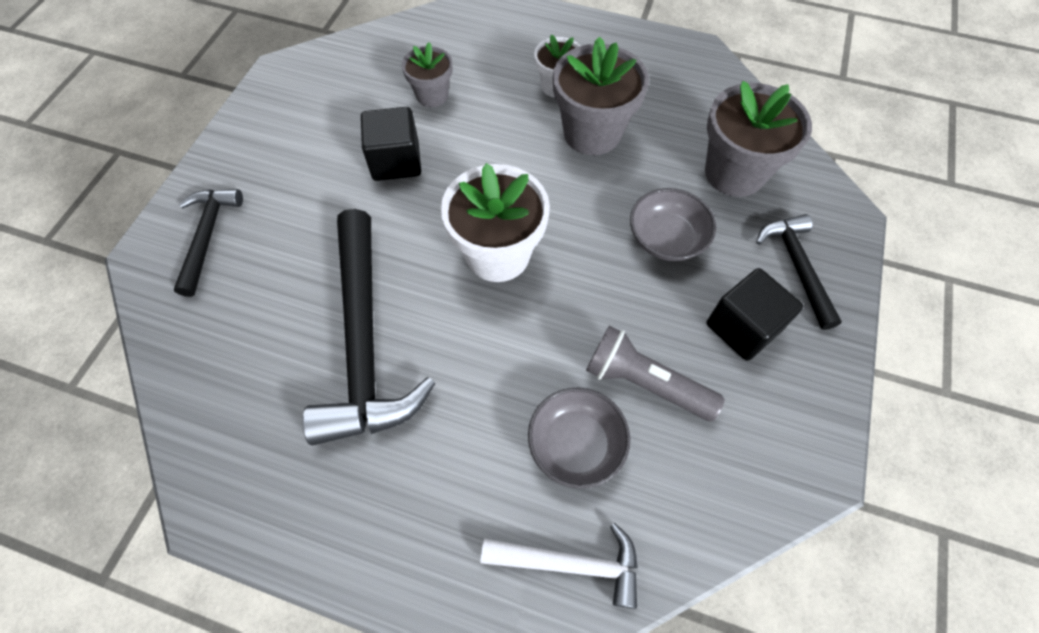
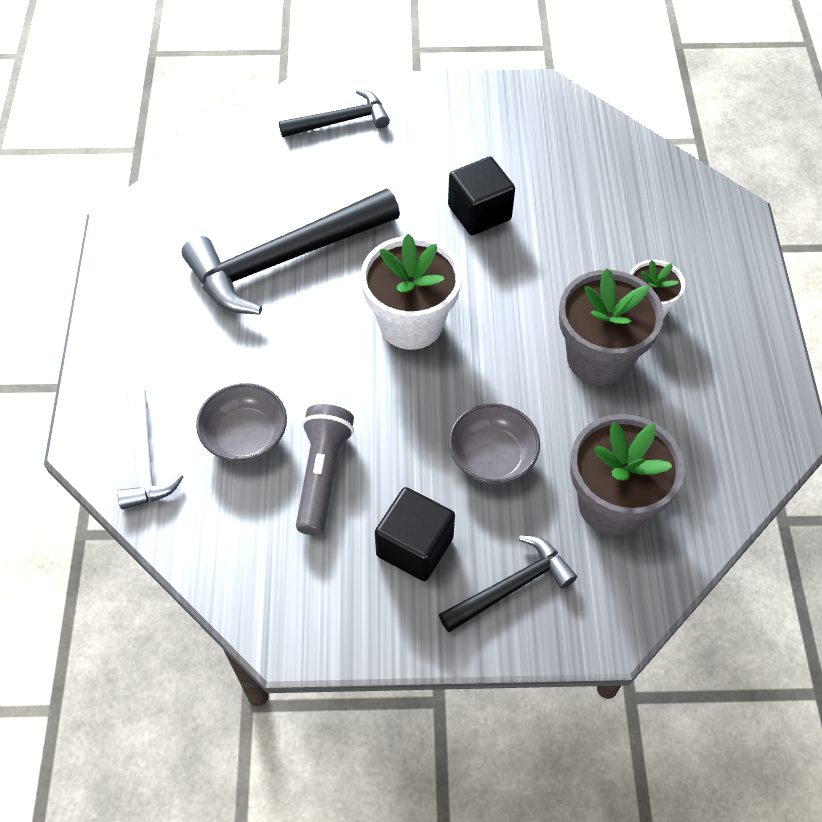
camera: 70 degrees right, 5 degrees down
(432, 95) = (575, 211): grey flower pot -> none

